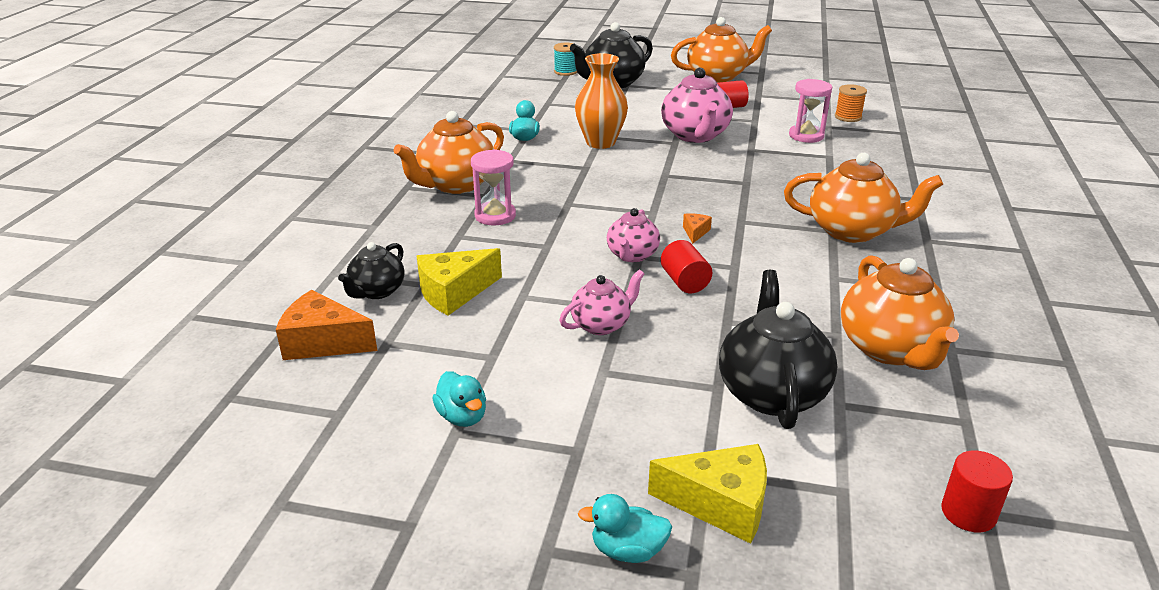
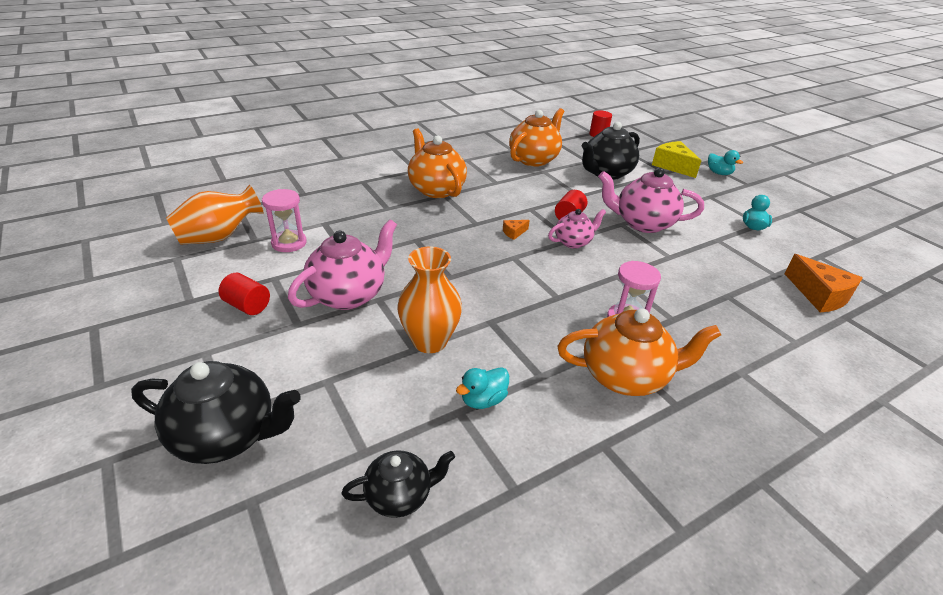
camera: 135 degrees left, 5 degrees up
(377, 291) = (767, 309): black teapot -> black teapot (400, 495)
(454, 292) = (711, 280): yellow cheese -> none
(565, 72) = (203, 526): turquoise spool -> none
(601, 324) = (642, 223): pink teapot -> pink teapot, size x1.70
(718, 76) = (132, 354): orange teapot -> none
(848, 117) = (219, 237): orange spool -> orange vase

